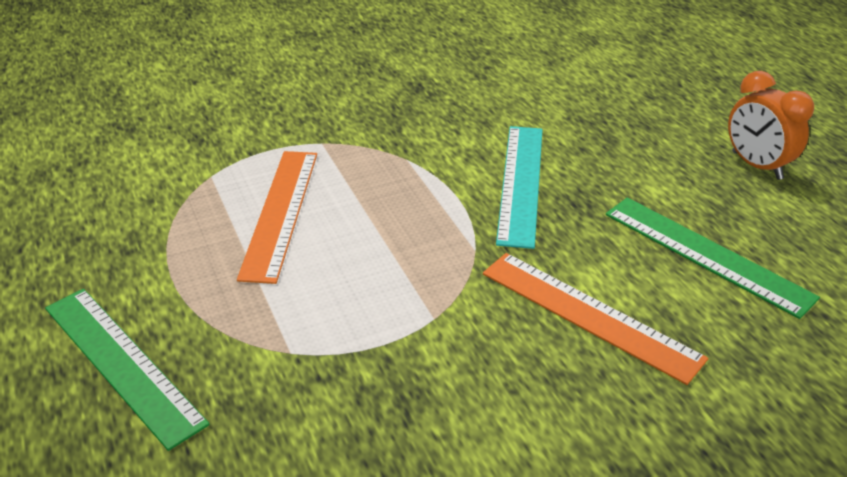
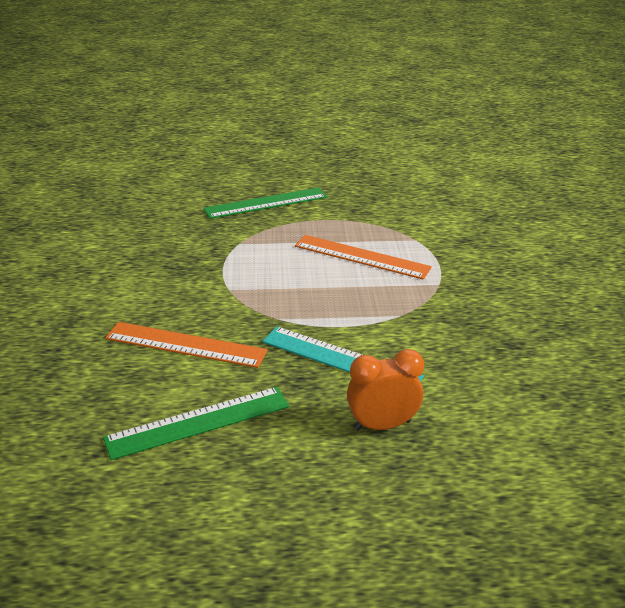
camera: 110 degrees right, 5 degrees down
(589, 315) = (185, 345): orange ruler -> orange ruler turned 45 degrees clockwise
(756, 166) = (288, 516): orange clock -> orange clock (382, 425)

